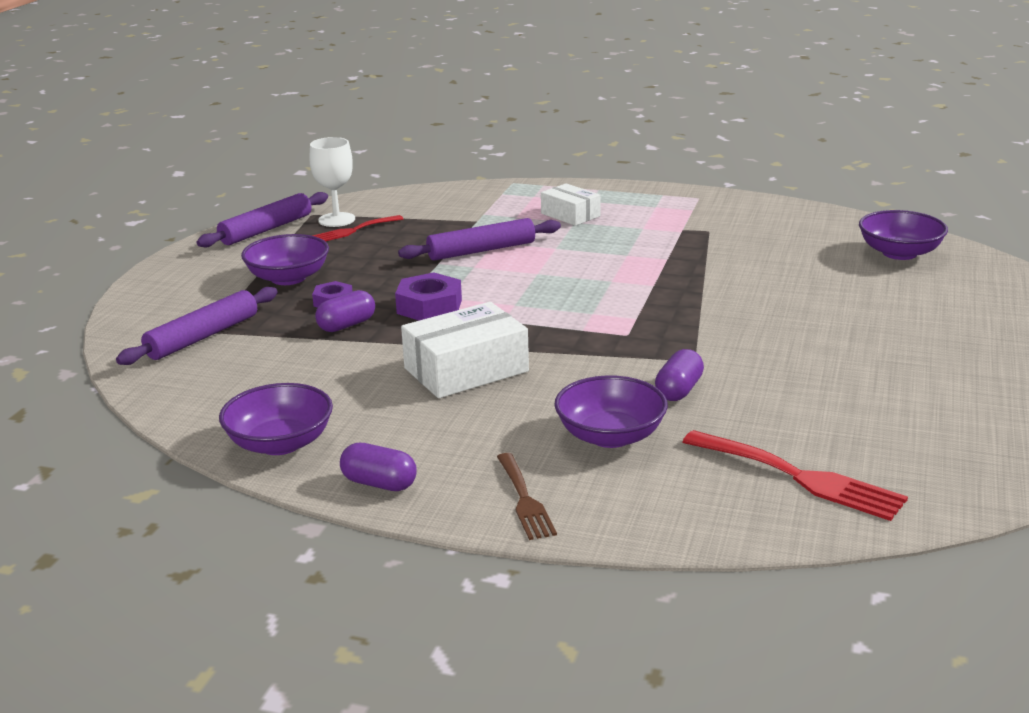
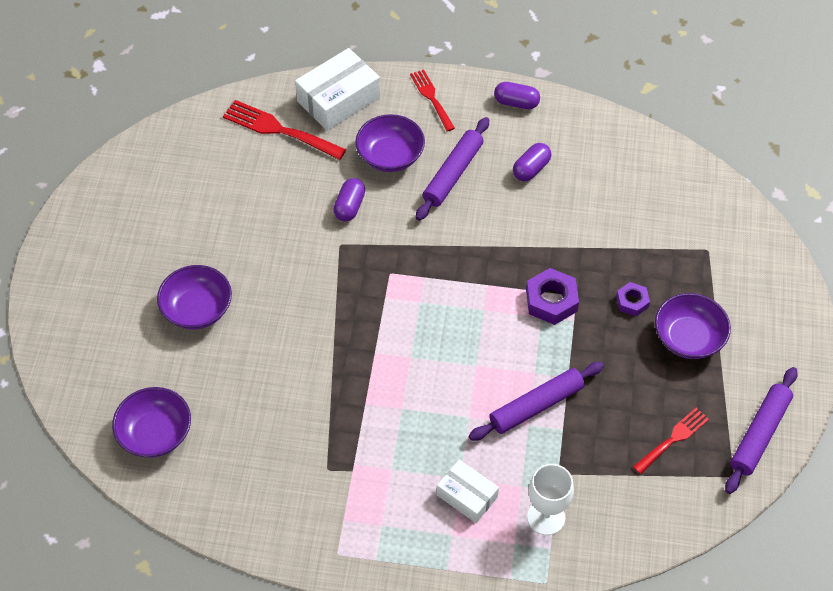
camera: 170 degrees right, 30 degrees up
(203, 336) = (707, 241): purple rolling pin -> purple rolling pin (453, 174)
(280, 443) = (589, 130): purple bowl -> purple bowl (197, 309)
(336, 220) = (700, 463): white goblet -> white goblet (546, 517)
(347, 325) = (606, 267): purple capsule -> purple capsule (531, 169)
(466, 370) = (498, 217): white box -> white box (338, 99)
(525, 500) = (431, 98): brown fork -> red fork

